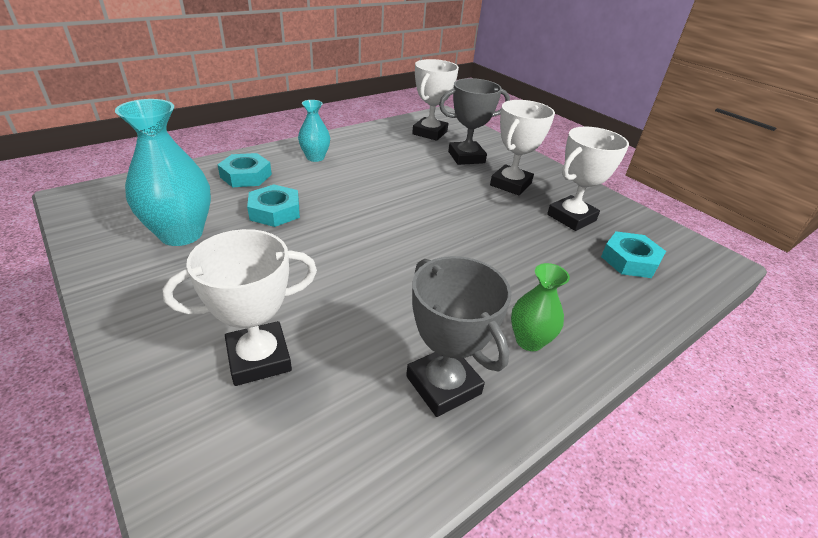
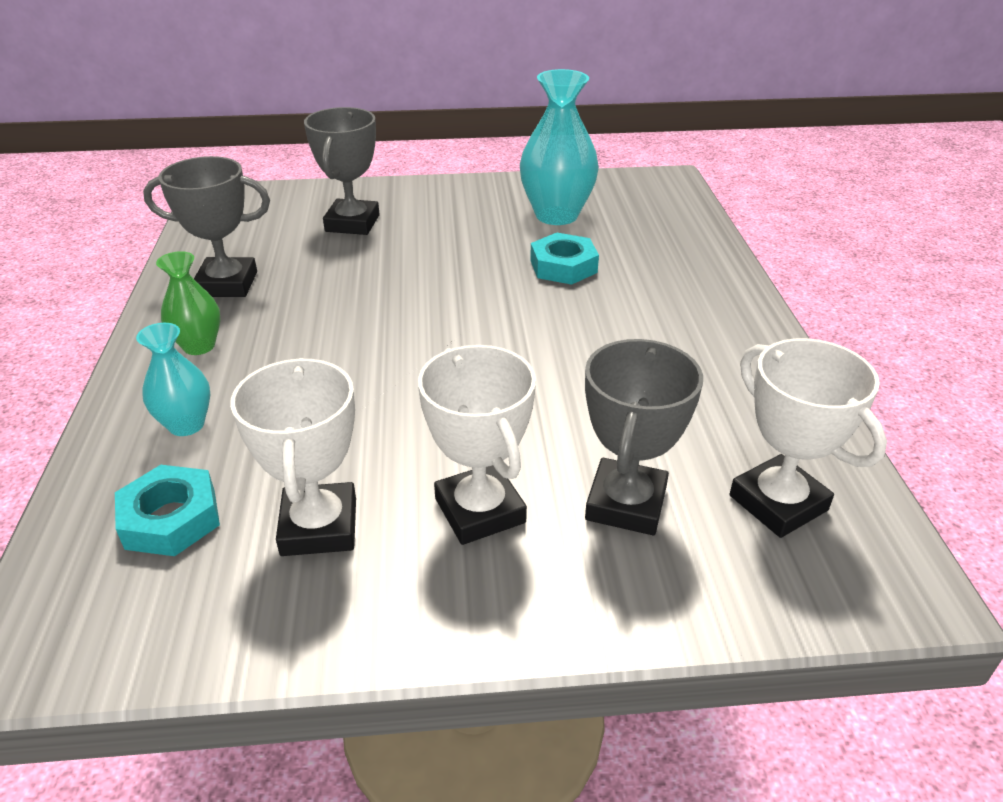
camera: 125 degrees right, 0 degrees up
(246, 176) = (669, 264): turquoise nut -> none
(259, 358) = (352, 223): white trophy -> grey trophy
(315, 157) = (704, 326): turquoise vase -> turquoise vase (186, 425)

